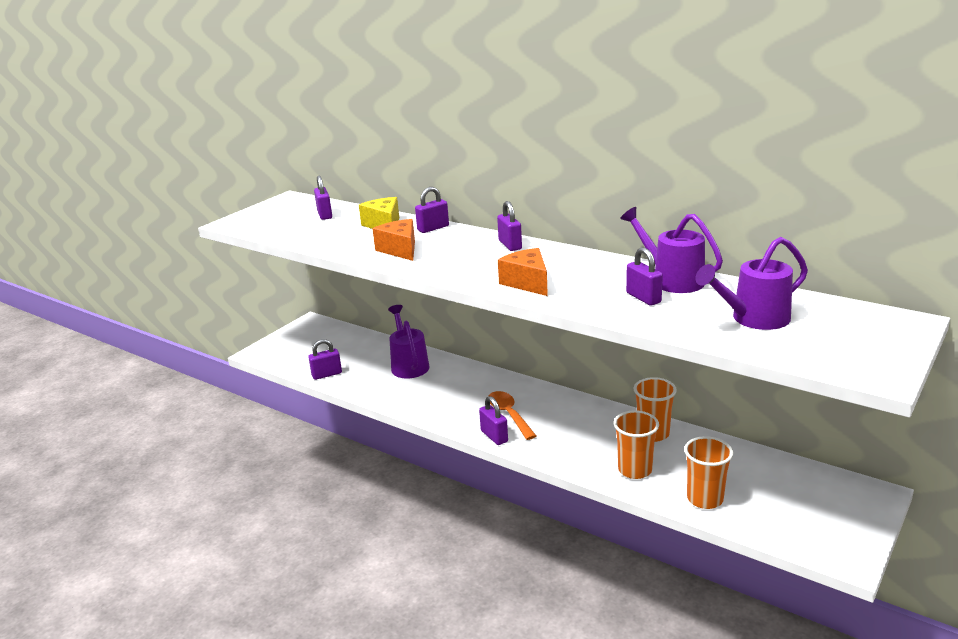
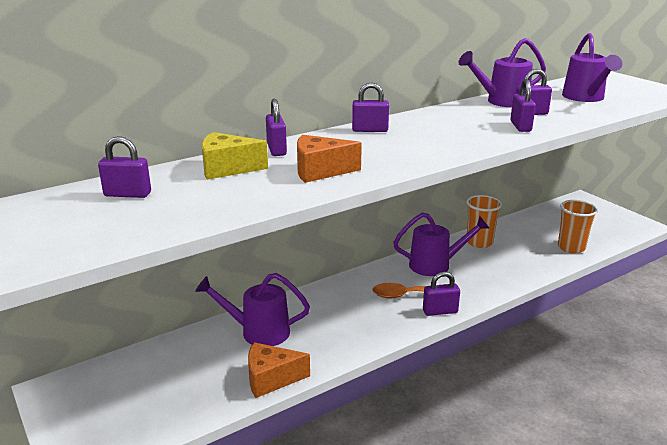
camera: 70 degrees left, 0 degrees up
(327, 374) = (217, 399): purple padlock -> purple padlock (520, 126)
(527, 283) = (468, 138): orange cheese -> orange cheese (271, 379)
(578, 417) = (436, 265): none -> purple watering can
(635, 470) = (525, 262): orange cup -> none

